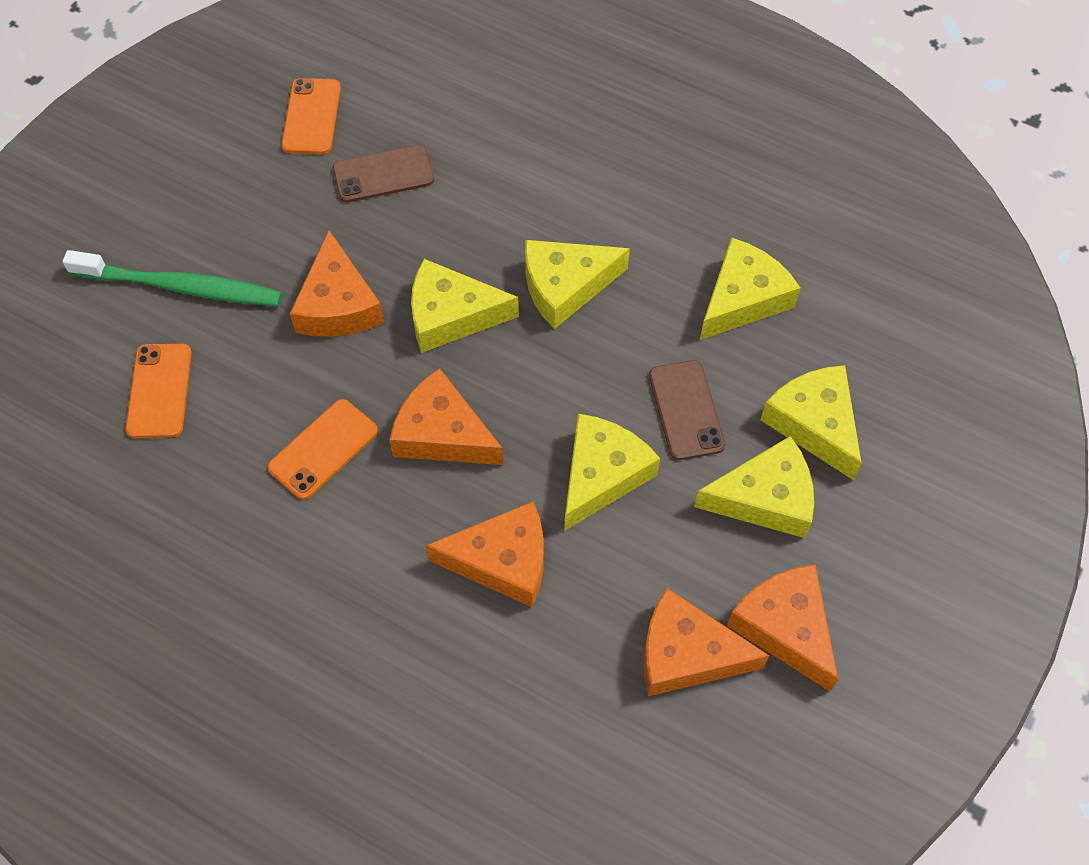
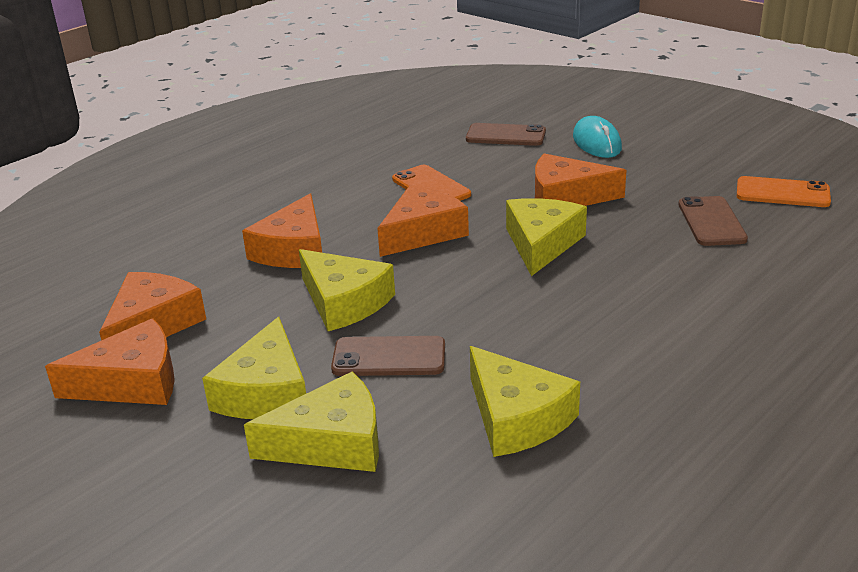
camera: 105 degrees right, 30 degrees down
(159, 391) = (505, 135): orange phone -> brown phone
(182, 287) = (597, 142): green toothbrush -> turquoise mouse
(565, 286) = (561, 304): yellow cheese -> none

